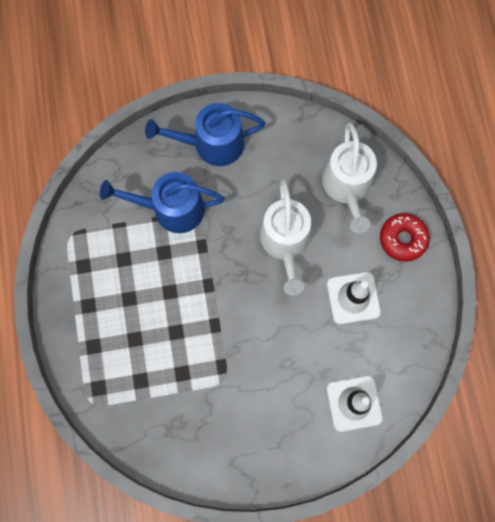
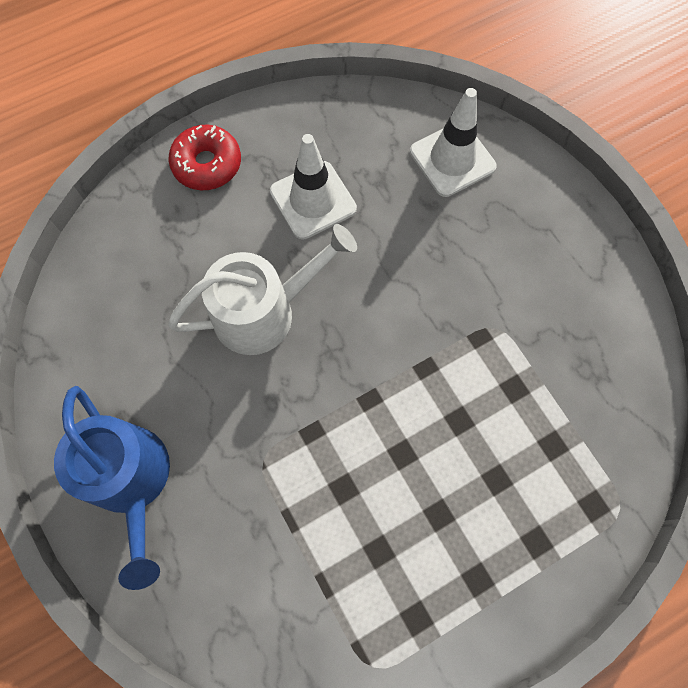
camera: 110 degrees left, 5 degrees down
(171, 209) = (266, 505): blue watering can -> none
(347, 187) = (149, 255): white watering can -> none

